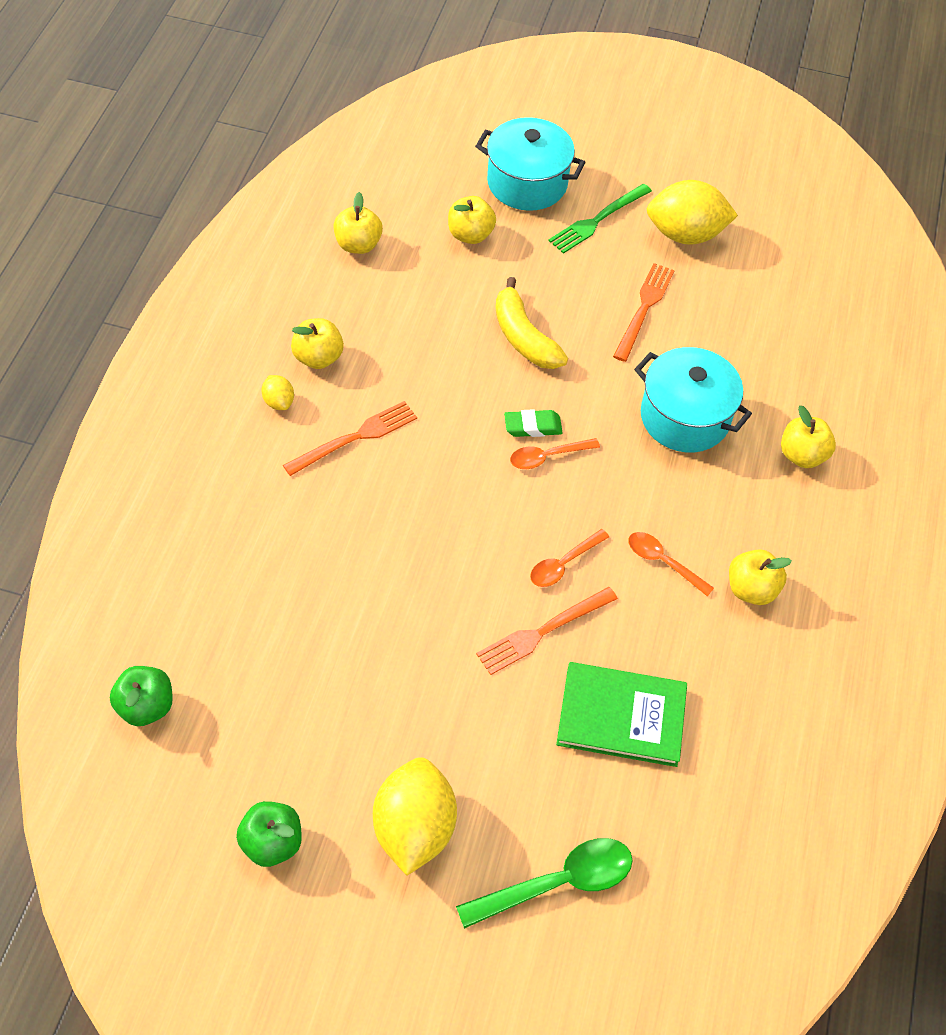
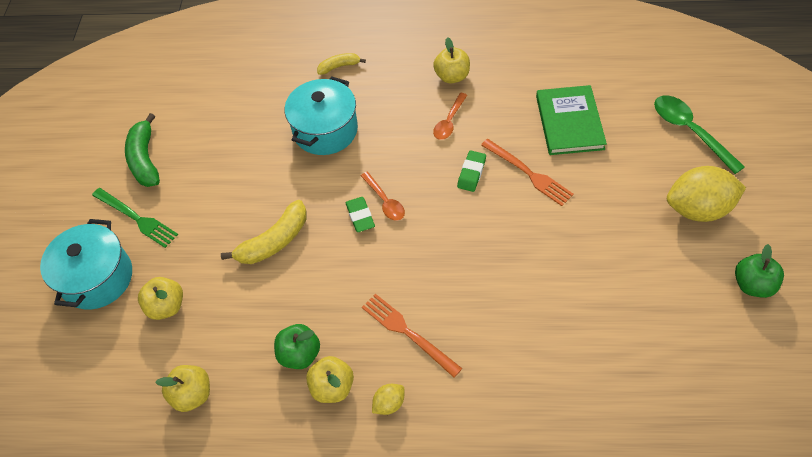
camera: 95 degrees left, 0 degrees up
(146, 706) = (702, 403): green apple -> green apple (300, 354)
(564, 564) = (471, 173): orange spoon -> green eraser
(644, 309) = (228, 171): orange fork -> none
(685, 234) = (145, 159): yellow lemon -> green banana
(802, 455) = (339, 66): yellow apple -> yellow banana

